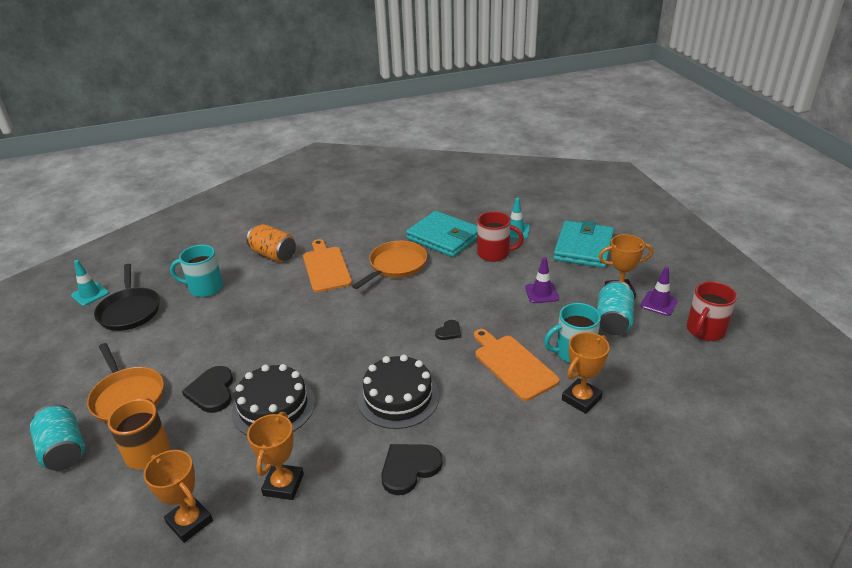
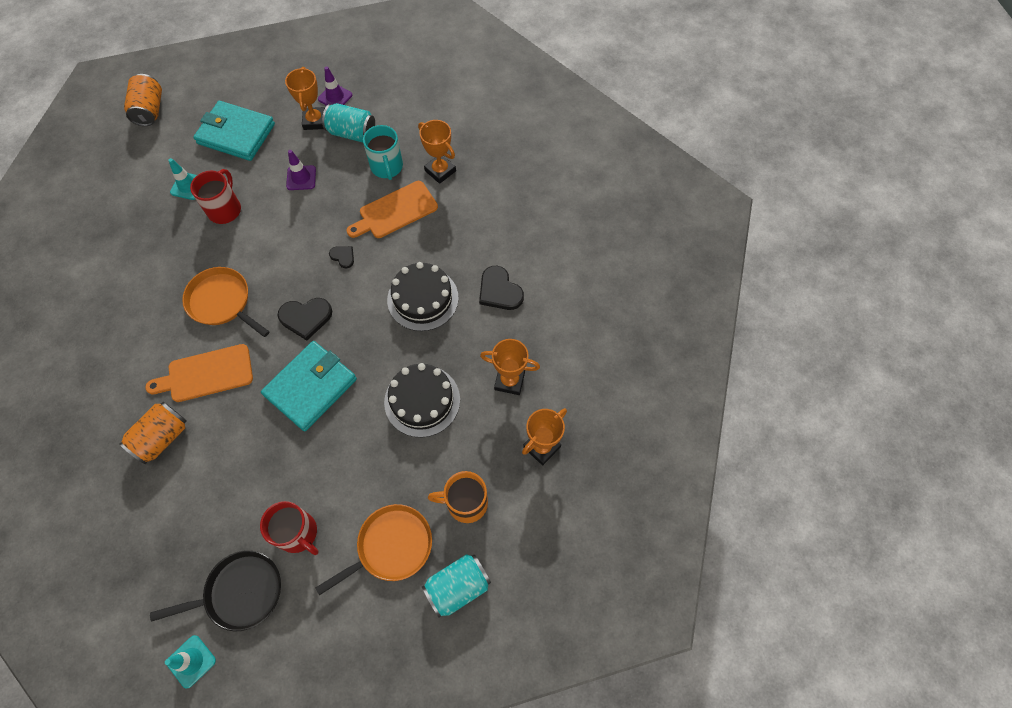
camera: 90 degrees left, 30 degrees up
(205, 288) = (213, 509): turquoise mug -> none
(212, 391) = (394, 461): black heart -> black heart (306, 317)
(444, 237) = (179, 254): turquoise wallet -> turquoise wallet (311, 387)
(593, 201) = (150, 110): none -> orange can
(705, 331) = (375, 77): red mug -> red mug (298, 533)

